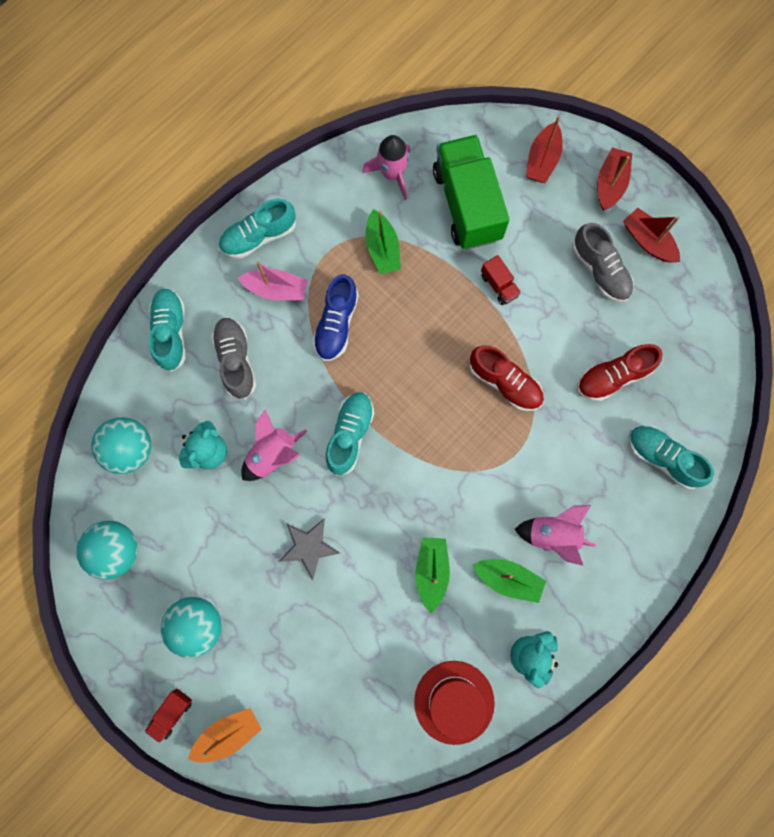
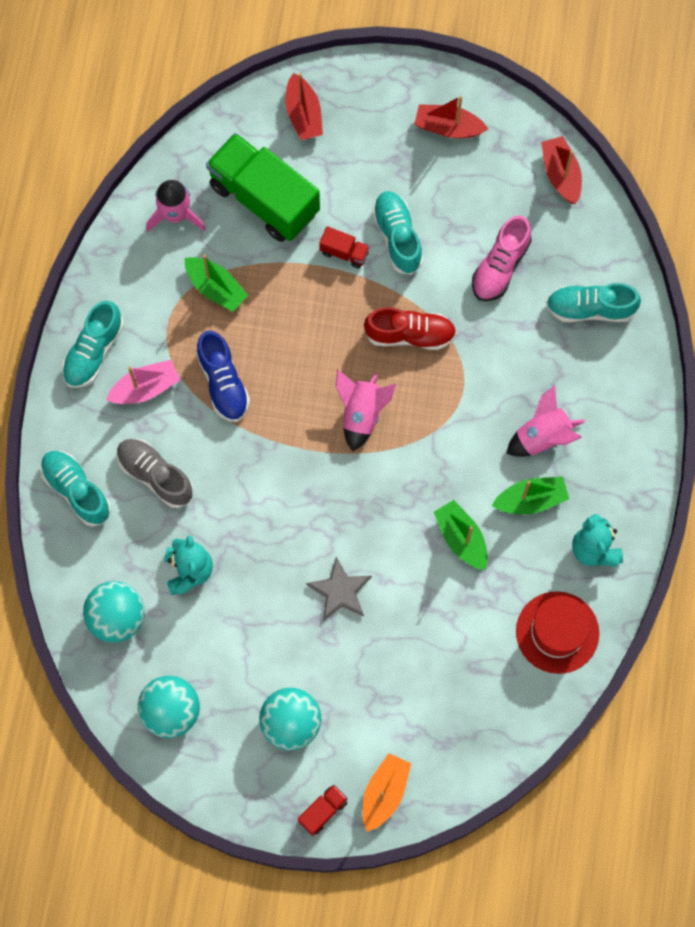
camera: 35 degrees left, 5 degrees down
(172, 713) = (323, 811): red truck -> red truck turned 135 degrees counterclockwise
(272, 454) = (249, 534): pink rocket -> pink rocket (361, 413)
(350, 435) = (306, 471): turquoise shoe -> turquoise shoe (397, 237)
(600, 270) = (424, 181): grey shoe -> none
(610, 184) = (379, 97): red boat -> red boat (561, 174)
(613, 376) = (500, 266): red shoe -> pink shoe

